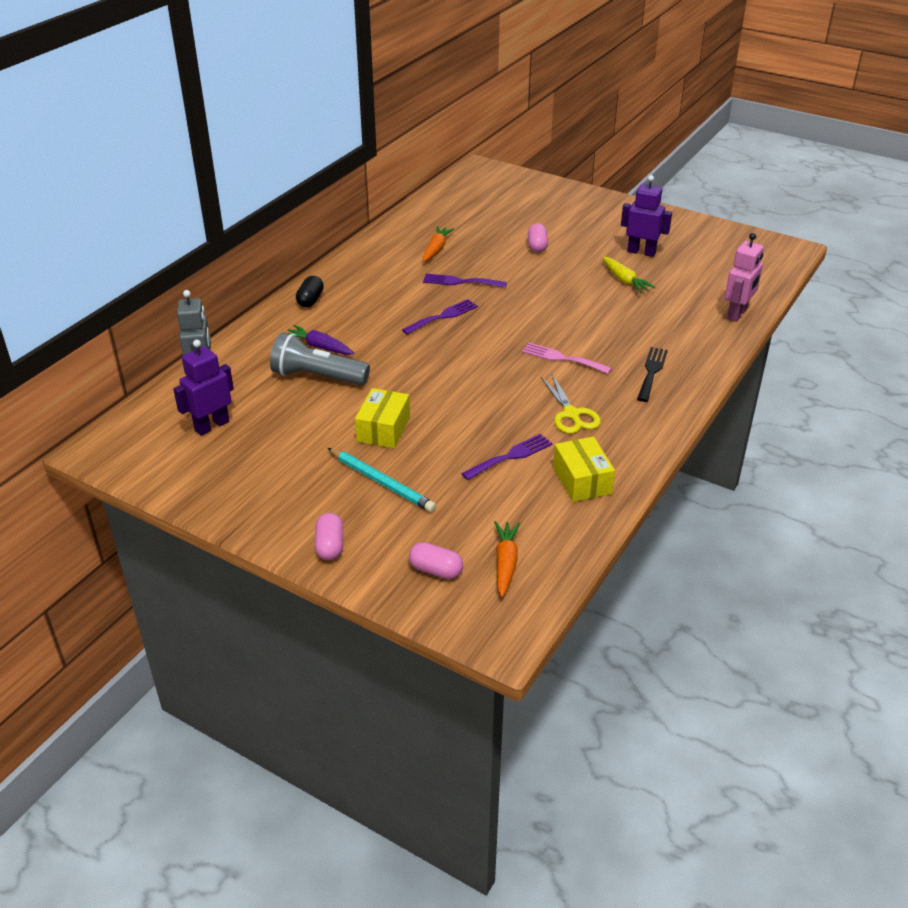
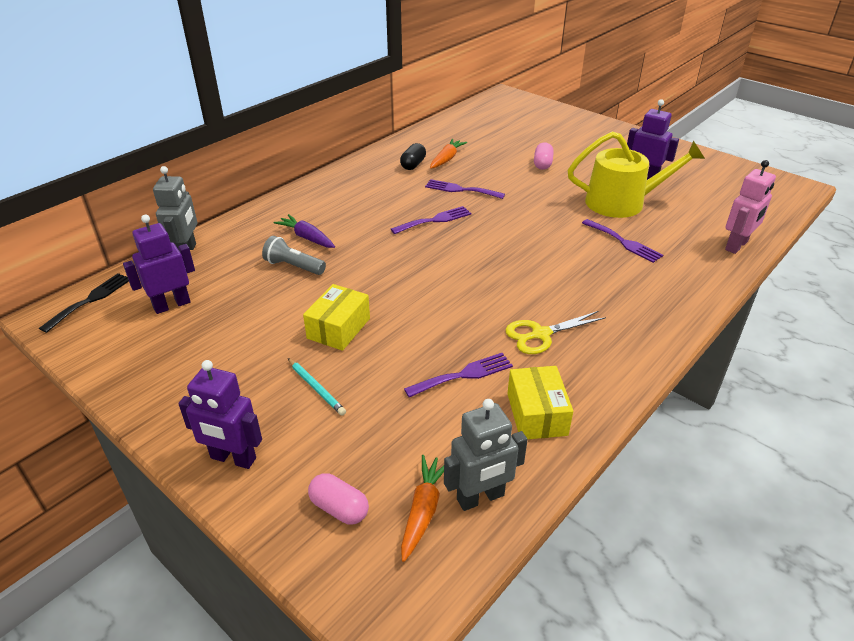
camera: 10 degrees right, 0 degrees up
(310, 300) = (315, 194): black capsule -> black capsule (413, 165)
(317, 377) = (293, 266): grey flashlight -> grey flashlight, size x0.66
(330, 546) = (233, 458): pink capsule -> purple robot
(381, 482) = (316, 388): turquoise pencil -> turquoise pencil, size x0.64
(550, 548) = (480, 498): none -> grey robot
(562, 358) = (543, 273): pink fork -> none
(571, 414) = (541, 334): yellow scissors -> yellow scissors turned 75 degrees clockwise
(624, 280) = (622, 202): yellow carrot -> yellow watering can
(632, 321) = (624, 242): none -> purple fork
(651, 372) = (636, 297): black fork -> black fork (90, 300)

